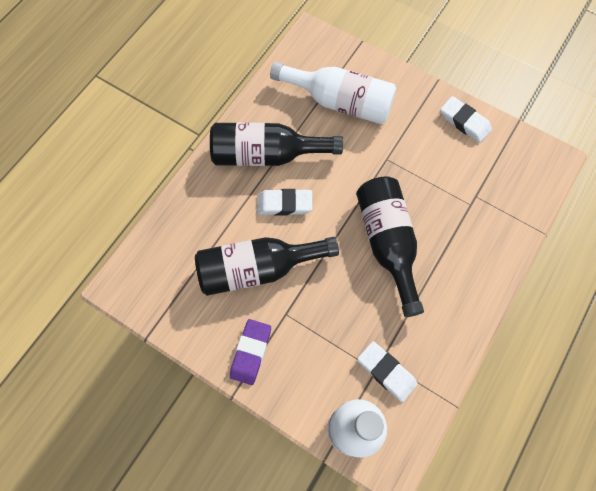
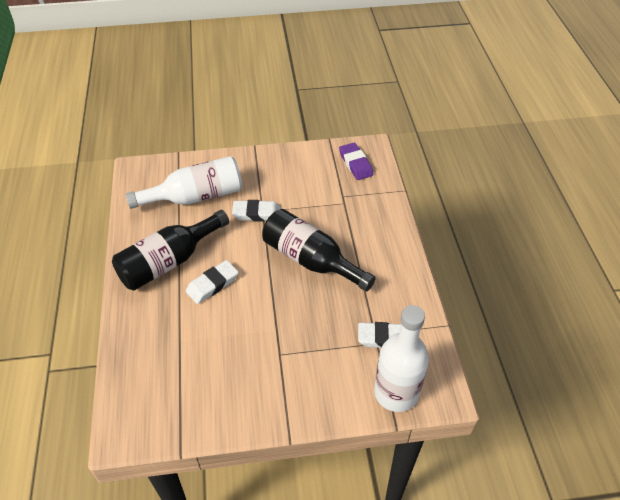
camera: 40 degrees left, 20 degrees down
(251, 352) = (277, 399): purple eraser -> purple eraser (355, 164)
(257, 269) = (230, 340): black bottle -> none
(464, 122) = (295, 159): white eraser -> white eraser (257, 213)

